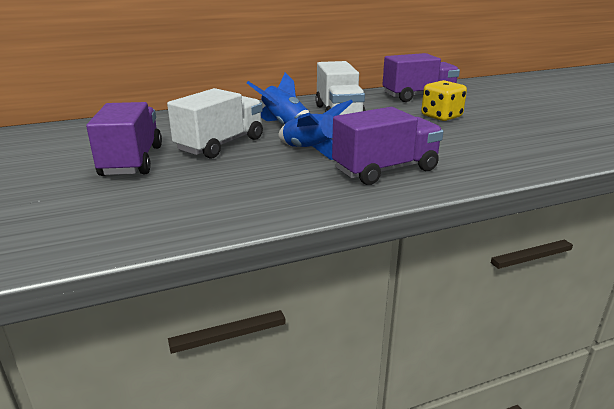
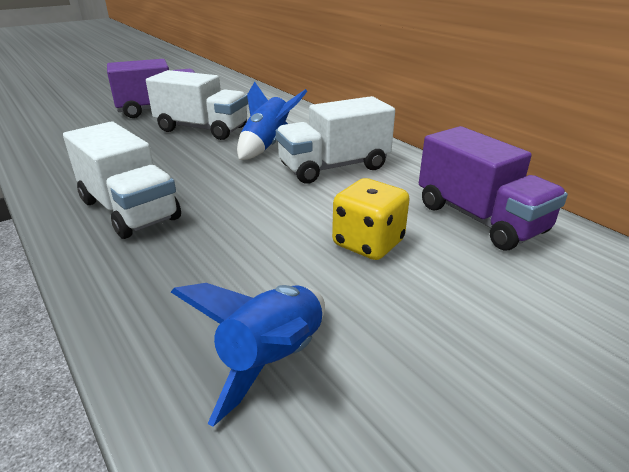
camera: 75 degrees right, 5 degrees up
(310, 151) = (188, 166): blue rocket -> blue rocket (273, 360)
(385, 170) = (129, 210): purple truck -> white truck

